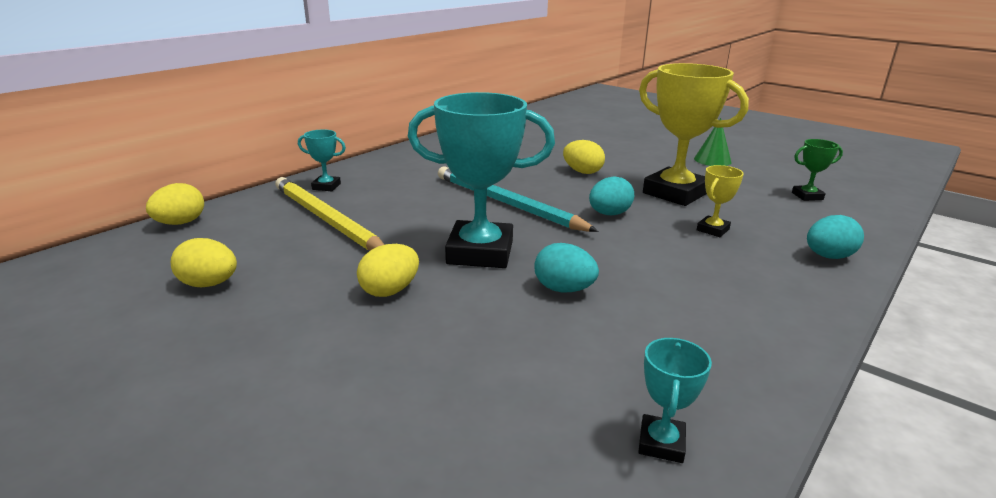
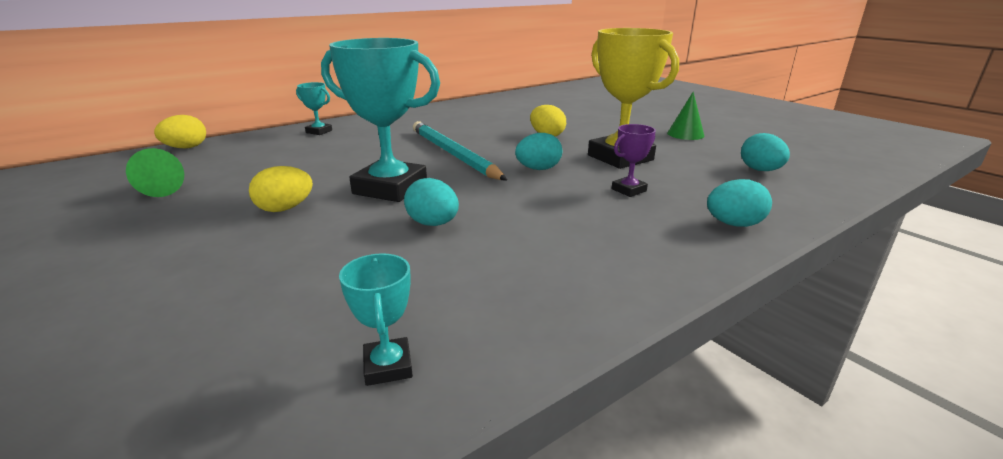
camera: 15 degrees right, 0 degrees up
(209, 284) = (158, 190): yellow egg -> green cone
(326, 220) = (293, 154): yellow pencil -> none
(661, 443) = (388, 366): turquoise trophy -> turquoise trophy turned 45 degrees counterclockwise
(712, 230) = (628, 190): yellow trophy -> purple trophy
(807, 196) = (760, 170): green trophy -> turquoise egg

